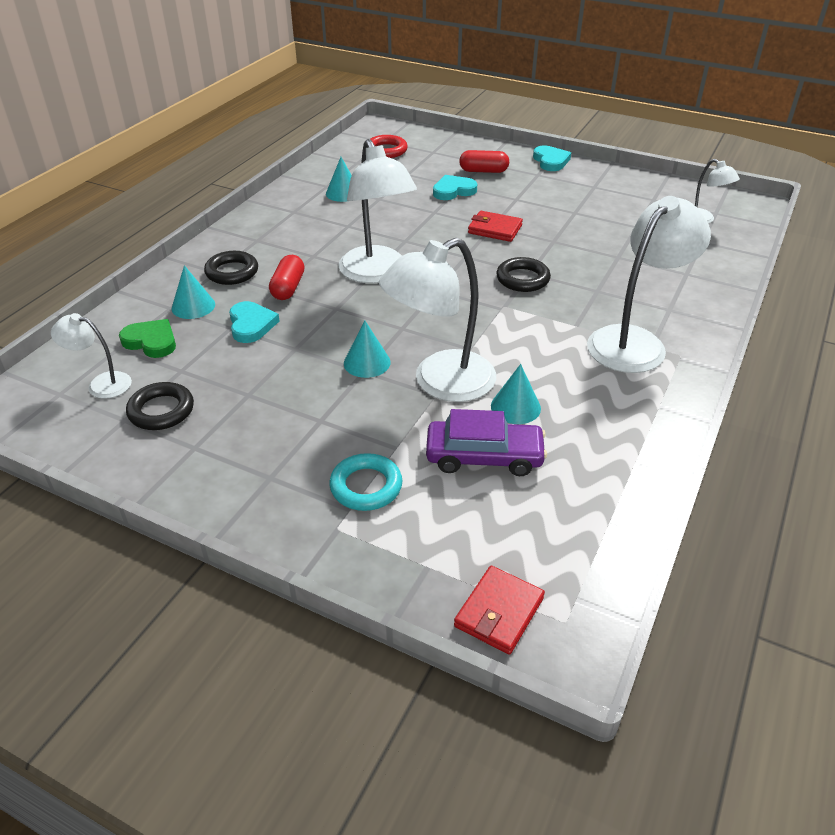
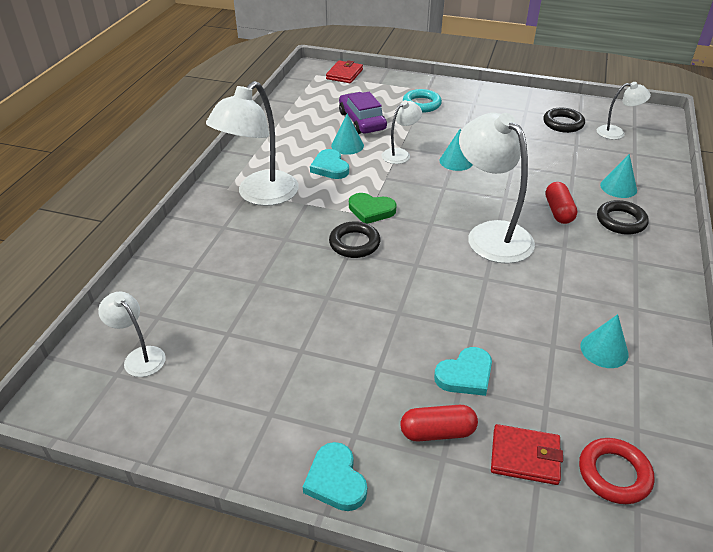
camera: 170 degrees right, 0 degrees up
(151, 341) = (617, 159): green heart -> green heart (371, 210)
(251, 325) = (559, 178): turquoise heart -> turquoise heart (330, 167)
(440, 383) = (400, 154): white lamp -> white lamp, size x0.51
(484, 456) = (362, 121): purple car -> purple car turned 75 degrees clockwise
(495, 229) = (394, 307): red wallet -> red wallet (525, 457)

